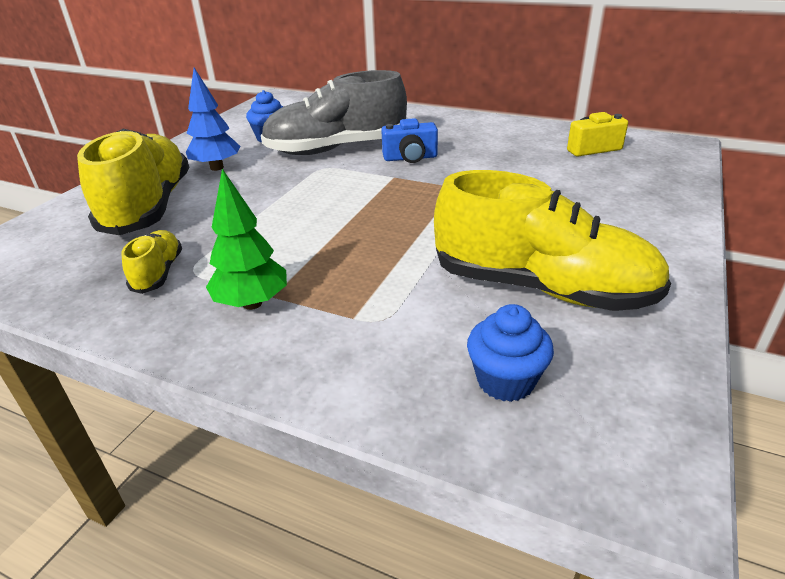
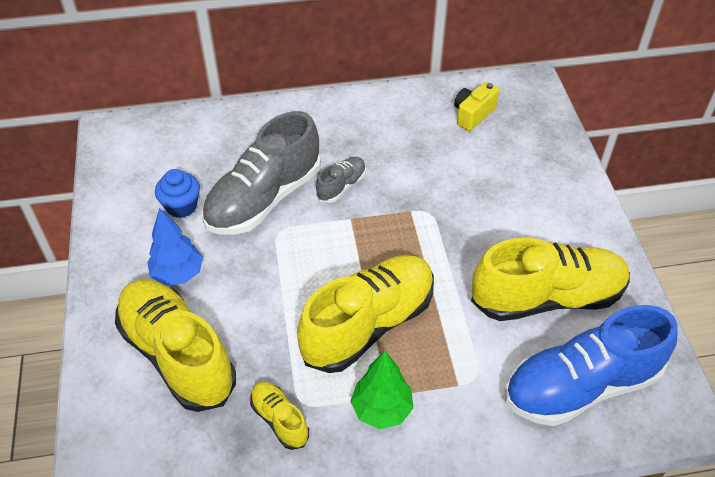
camera: 35 degrees left, 15 degrees up
(322, 242) = (368, 324): none -> yellow shoe
(410, 158) = (341, 186): blue camera -> grey shoe
(505, 381) = (581, 386): blue cupcake -> blue shoe

